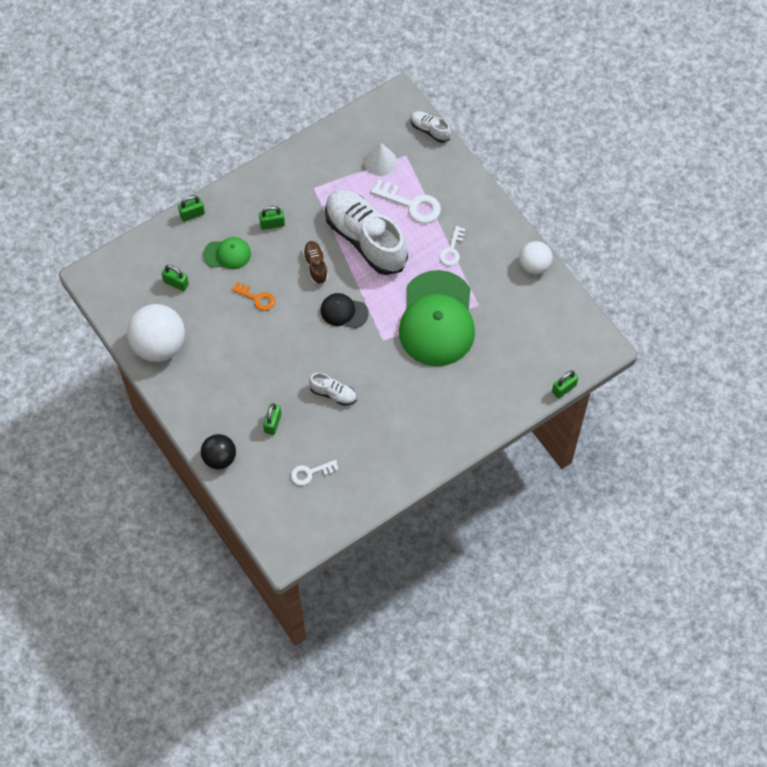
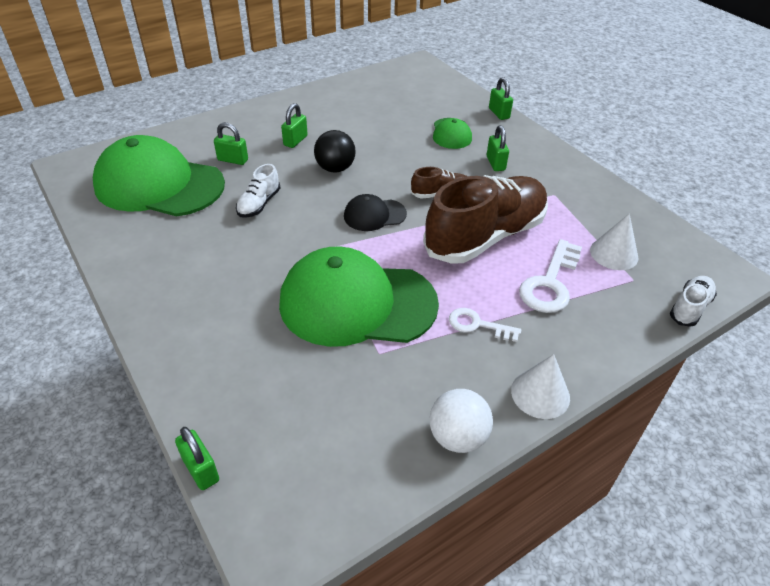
camera: 90 degrees right, 20 degrees down
(159, 345) = (342, 95): white ball -> none
(176, 283) = (414, 104): green padlock -> green padlock (295, 141)
(219, 458) = (203, 127): black ball -> black ball (335, 168)
(257, 298) = (395, 152): orange key -> none
(310, 473) = (159, 185): white key -> green cap
(344, 311) = (374, 215): black cap -> black cap turned 120 degrees counterclockwise
(365, 239) = (485, 236): white shoe -> brown shoe
(502, 222) = (540, 394): none -> white cone

